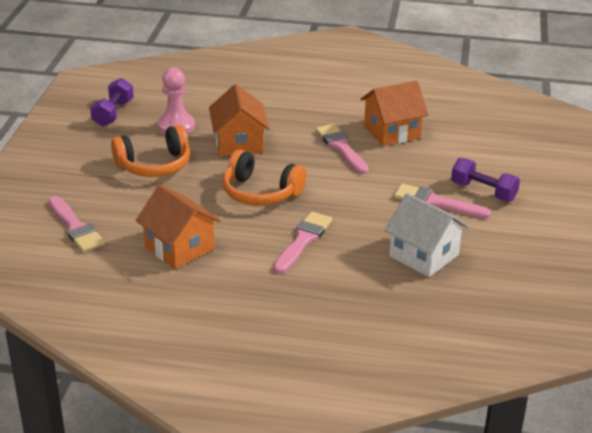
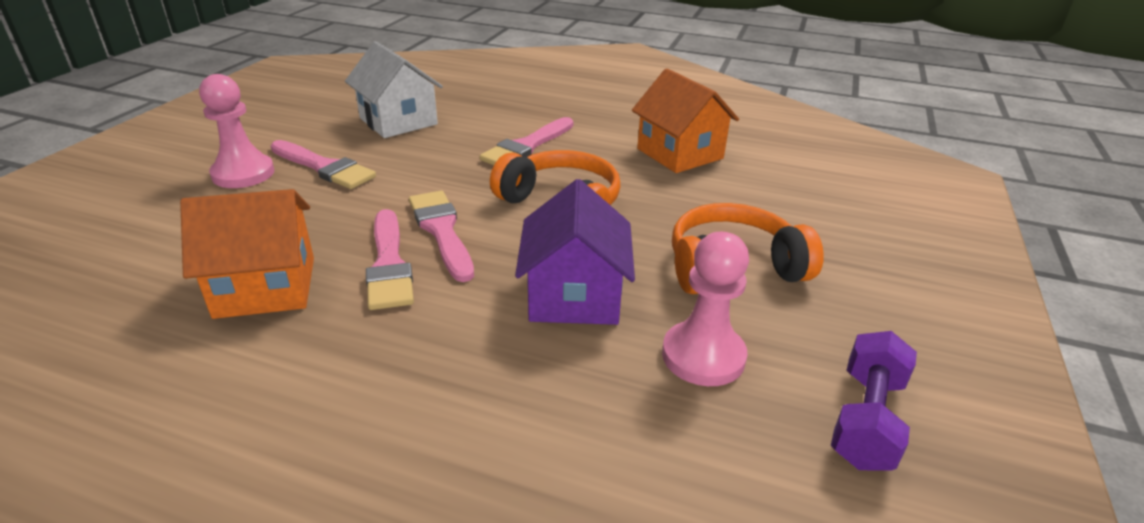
camera: 170 degrees left, 0 degrees up
(75, 227) = (823, 187): pink brush -> pink brush (441, 231)
(239, 143) = (574, 296): orange house -> purple house
(483, 191) = (243, 174): purple dumbbell -> pink pawn

